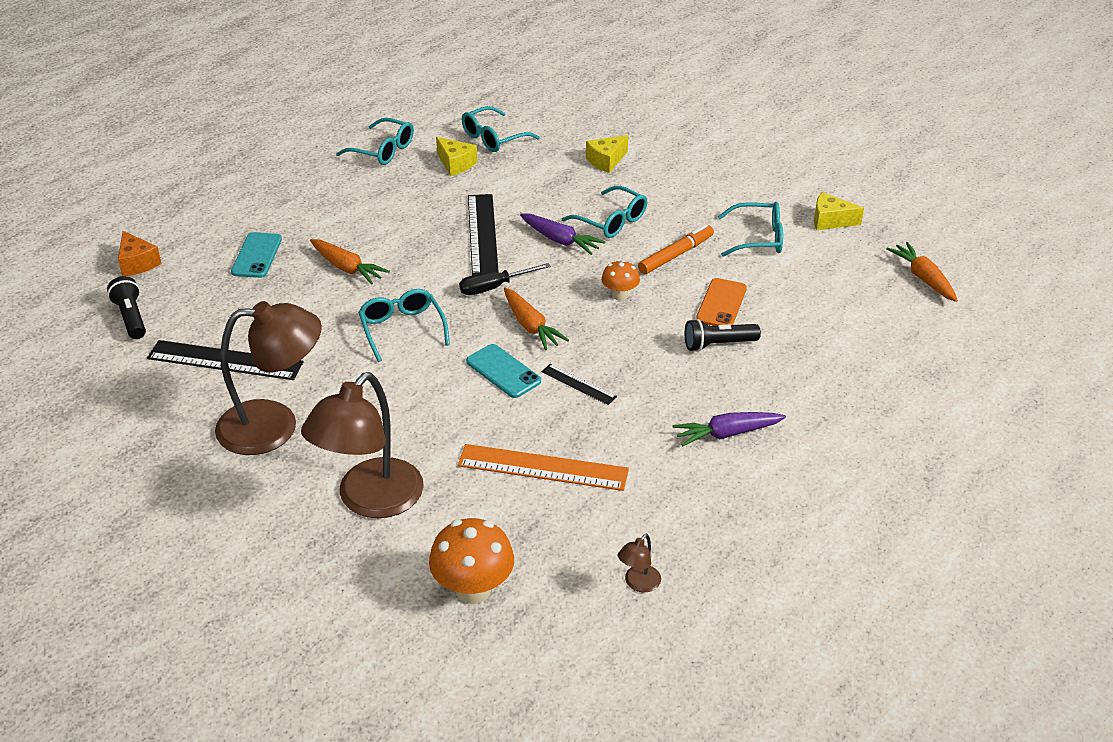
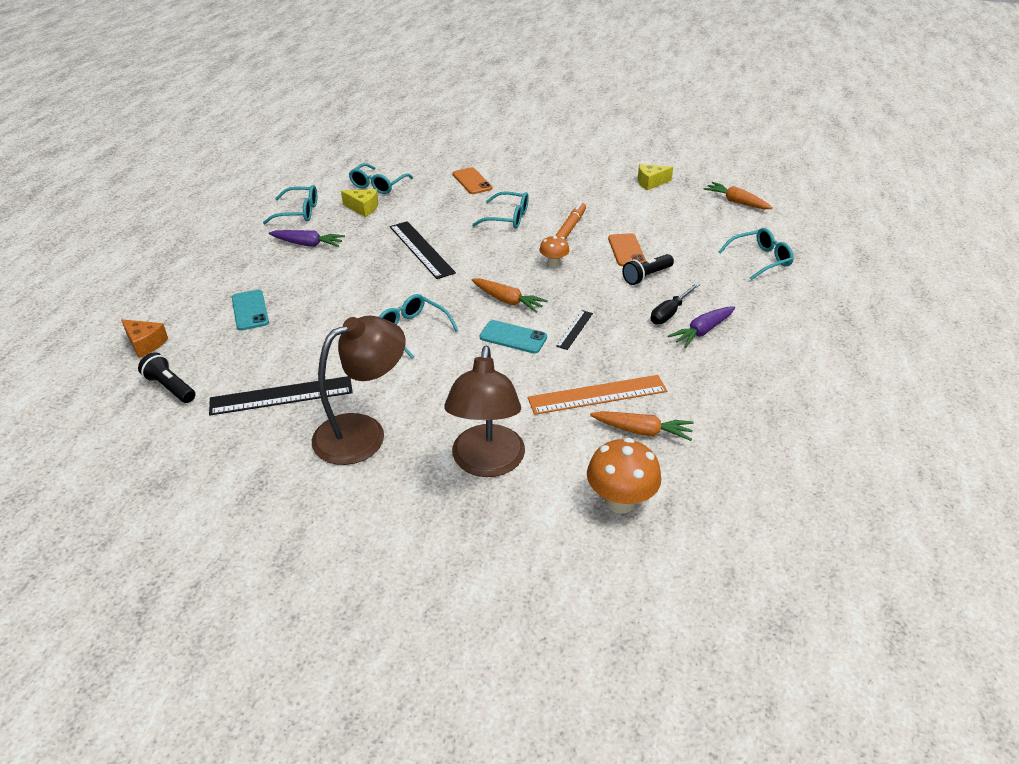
camera: 25 degrees left, 0 degrees up
(347, 268) = (333, 299): orange carrot -> orange carrot (642, 431)
(494, 287) = (459, 282): black screwdriver -> black screwdriver (670, 313)
(560, 240) = (482, 239): purple carrot -> purple carrot (308, 244)
(578, 384) = (574, 329): black ruler -> black ruler turned 75 degrees counterclockwise
(606, 161) = (472, 181): yellow cheese -> orange phone
(638, 584) = (732, 452): brown lamp -> none
(757, 238) = (614, 204): turquoise glasses -> turquoise glasses (759, 260)

